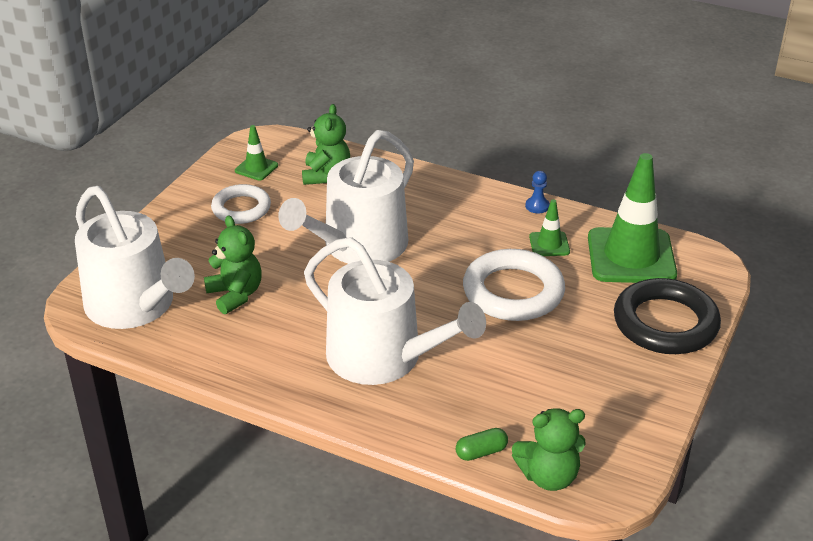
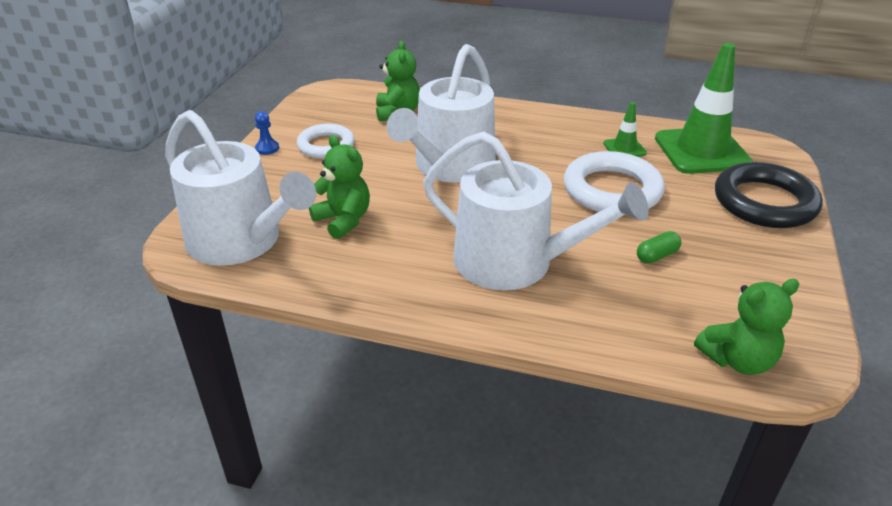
camera: 10 degrees left, 0 degrees up
(256, 168) = (330, 112): green traffic cone -> none
(481, 452) = (656, 344): green capsule -> green capsule (657, 256)
(537, 206) = (598, 120): blue pawn -> blue pawn (267, 148)

